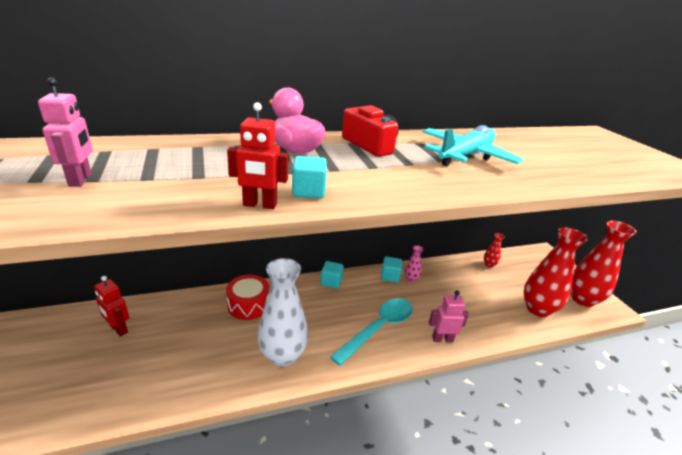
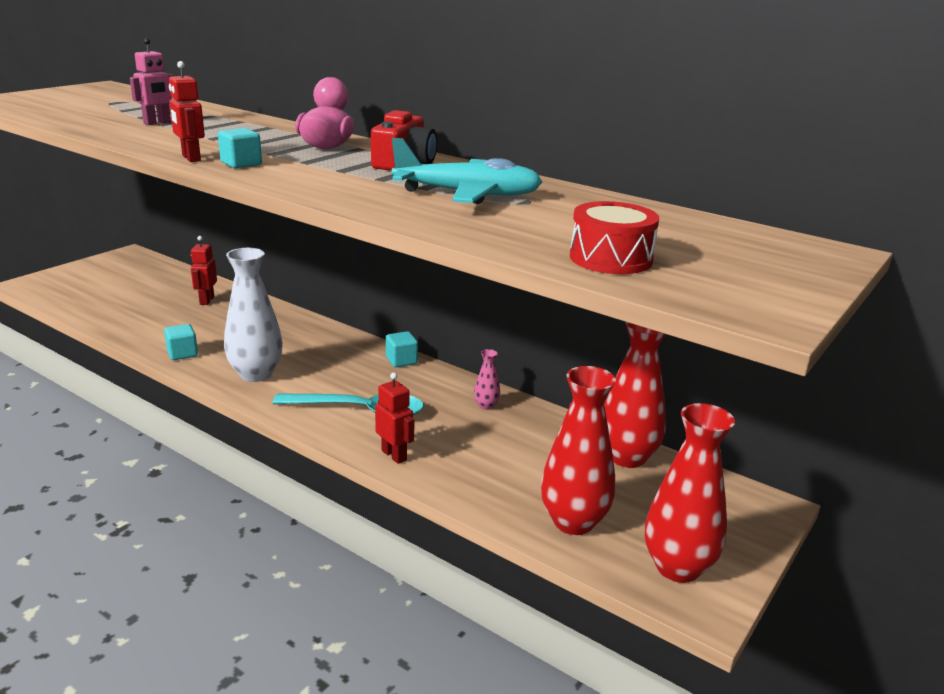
camera: 55 degrees right, 5 degrees down
(248, 305) = (303, 335): red drum -> red drum (610, 258)
(390, 276) = (469, 391): turquoise cube -> turquoise cube (182, 353)
(442, 339) = (394, 455): pink robot -> red robot
(489, 265) = (627, 457): red vase -> red vase, size x2.24

